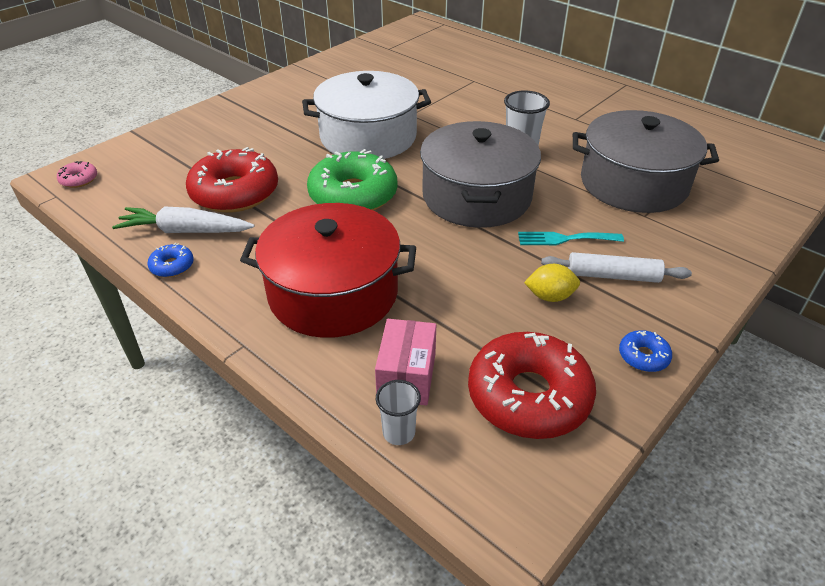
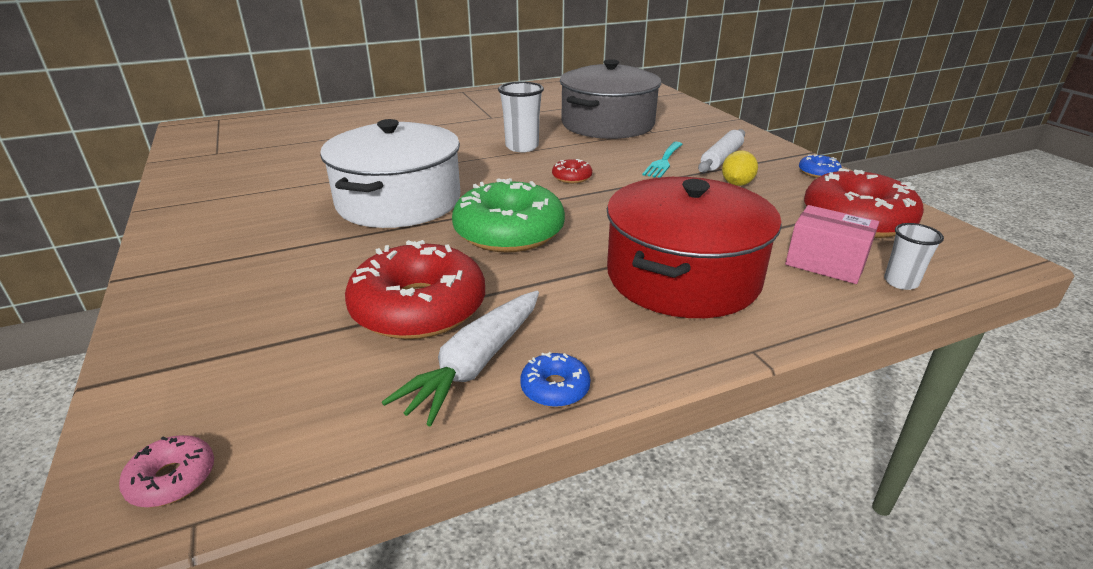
camera: 65 degrees left, 10 degrees down
(476, 196) = (572, 177): grey pot -> red donut

